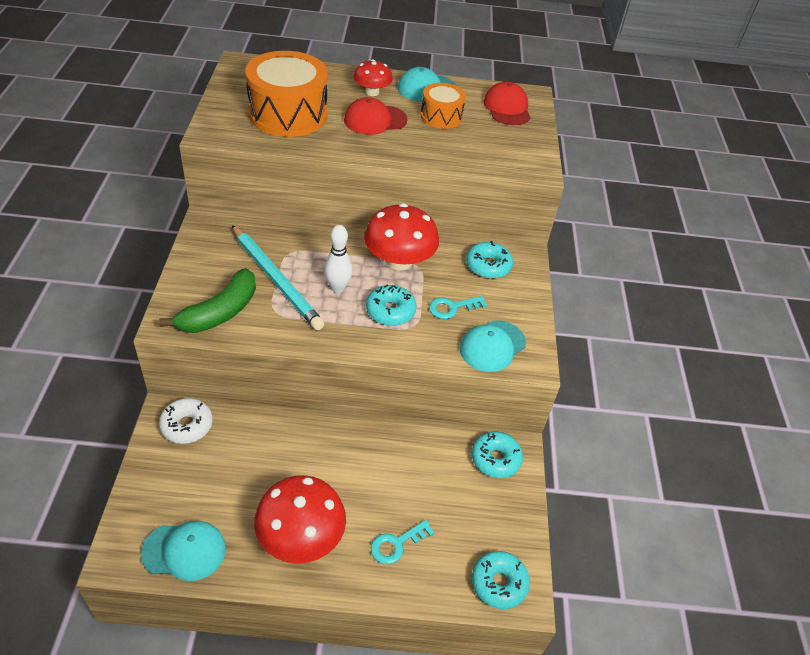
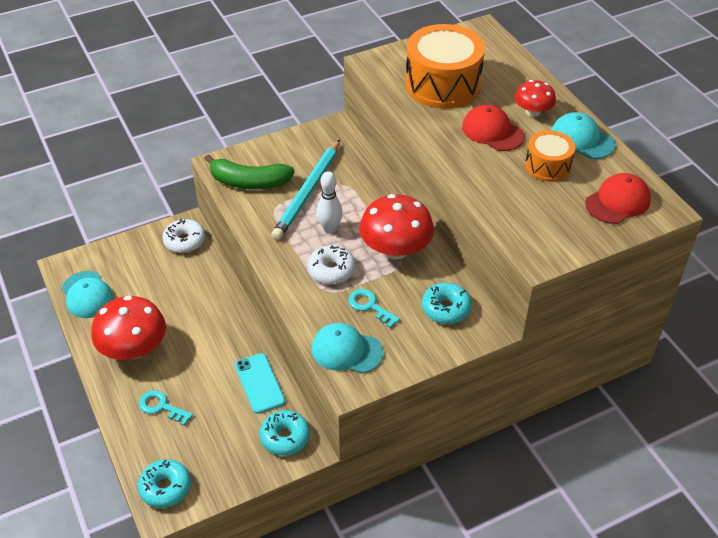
camera: 65 degrees right, 0 degrees up
(390, 311) = (331, 270): turquoise donut -> white donut
(422, 449) = (259, 383): none -> turquoise phone

